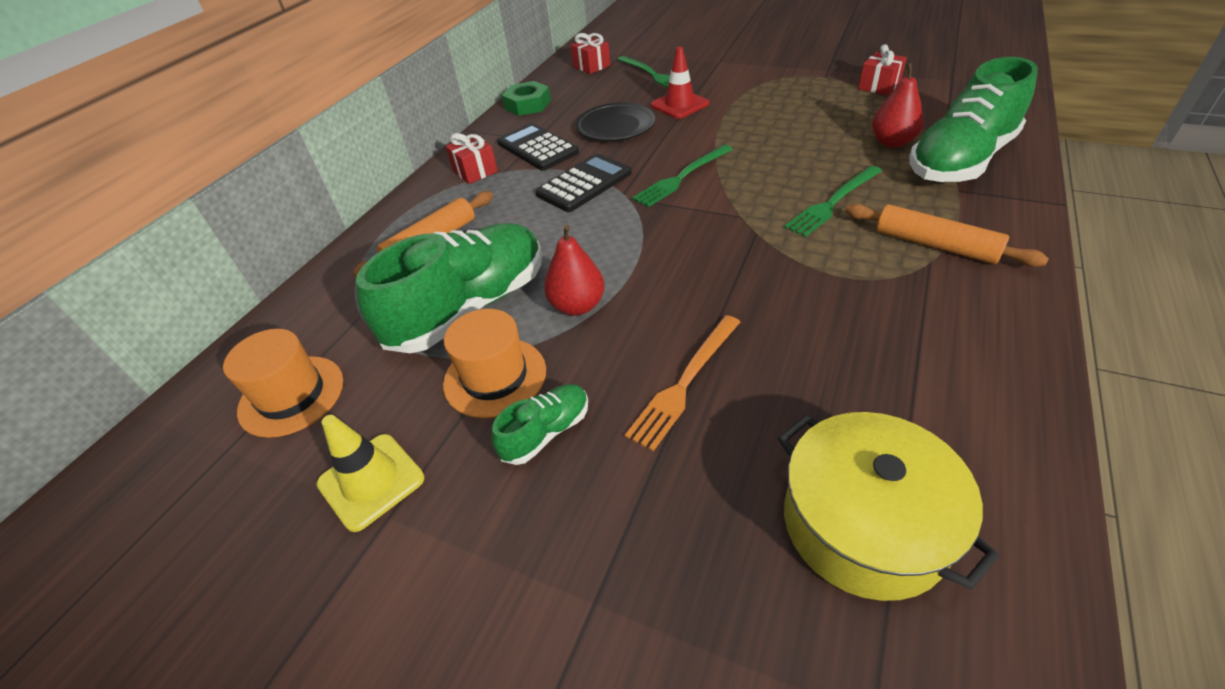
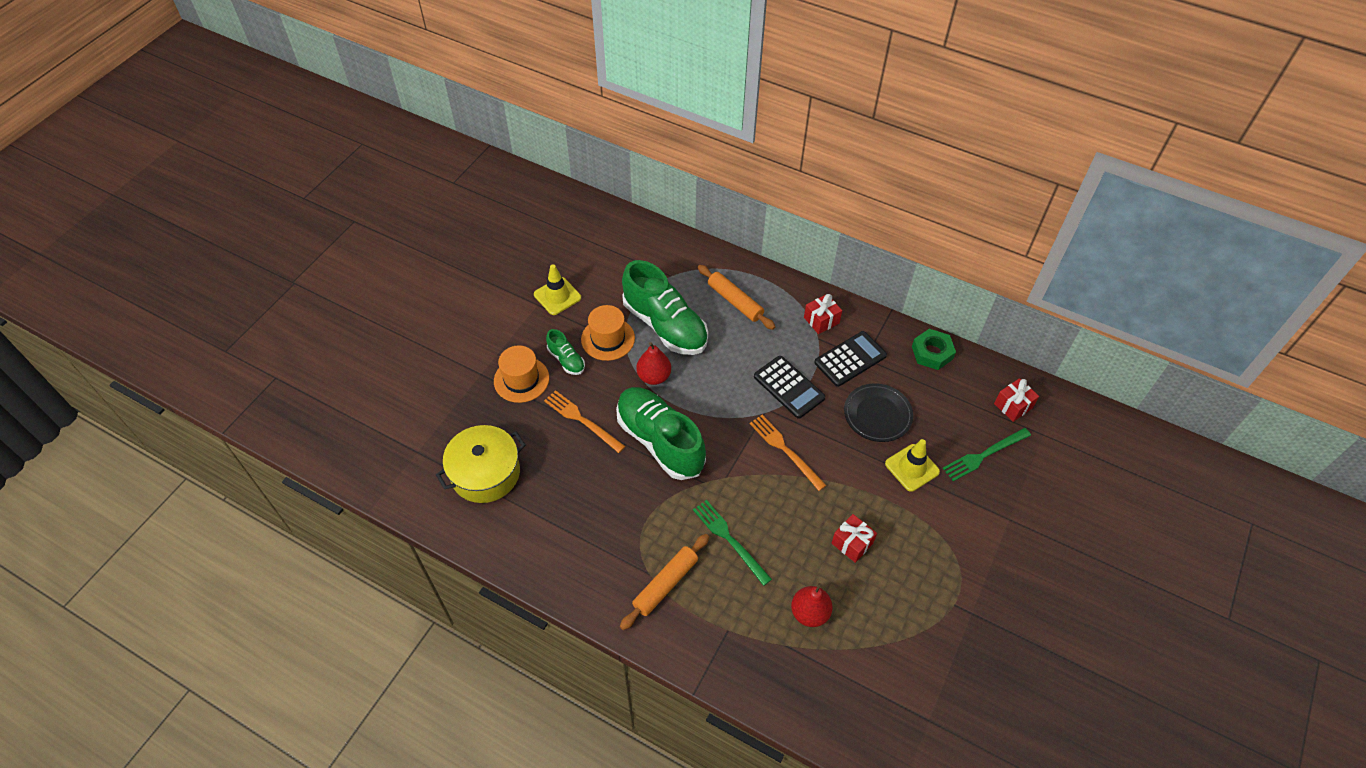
camera: 90 degrees right, 10 degrees up
(291, 395) = (617, 257): orange hat -> orange hat (521, 379)
(679, 104) = (912, 468): red traffic cone -> yellow traffic cone
(682, 177) = (785, 450): green fork -> orange fork
(879, 86) = (924, 646): red gift -> red gift (852, 543)
(960, 161) = (769, 651): green shoe -> green shoe (660, 441)

